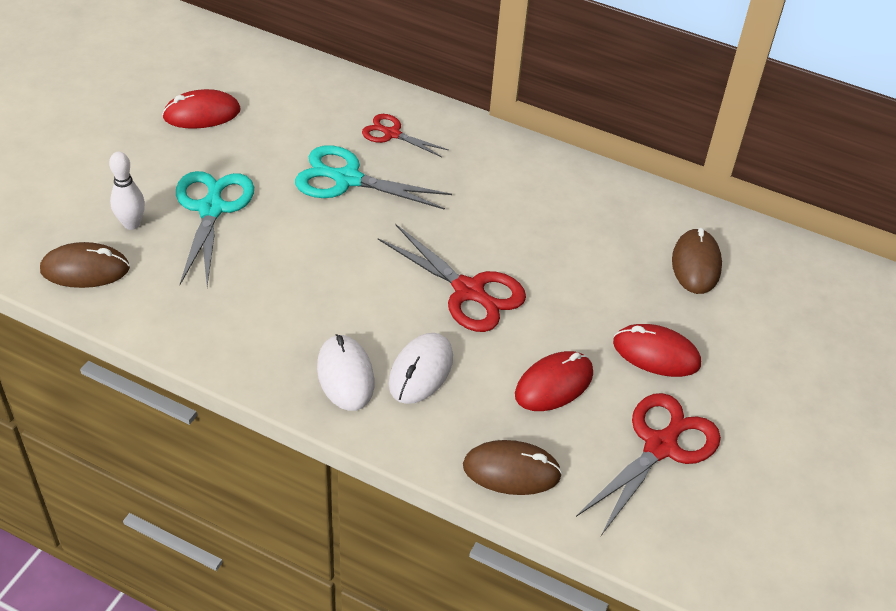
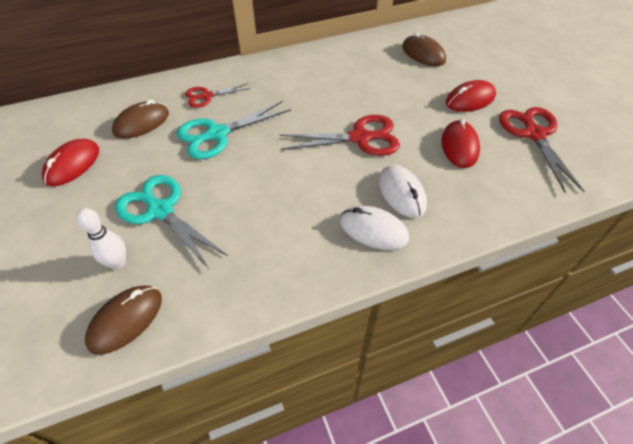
camera: 45 degrees left, 5 degrees up
(511, 471) = (509, 200): brown mouse -> brown mouse (141, 123)

